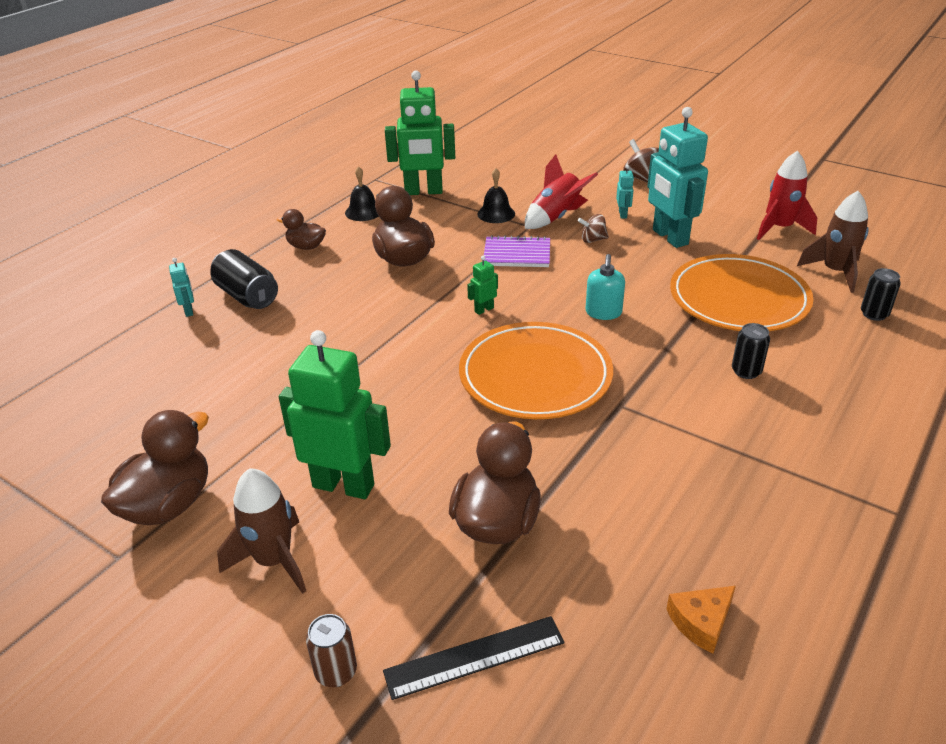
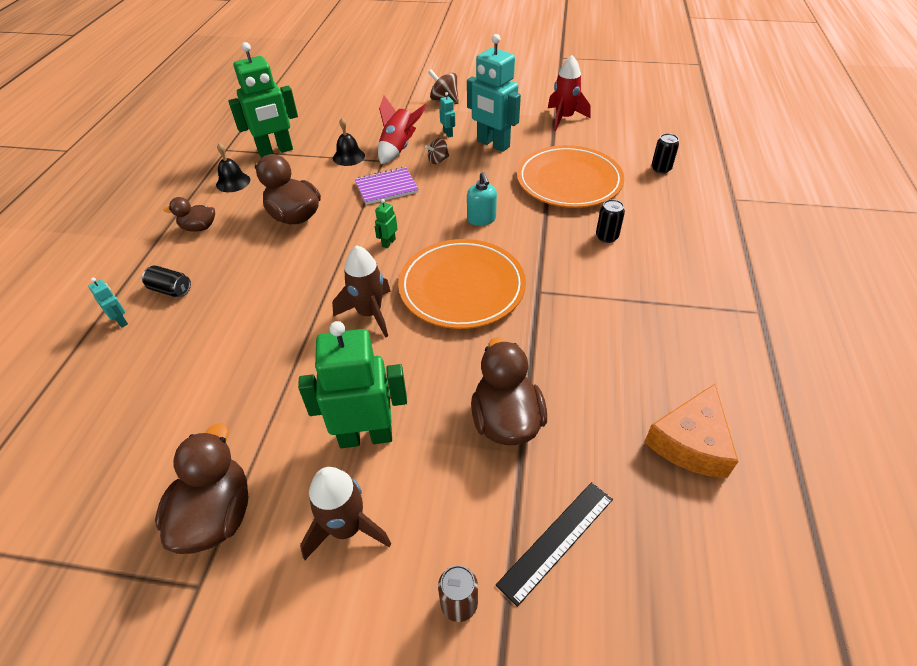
camera: 25 degrees left, 10 degrees up
(247, 296) = (171, 290): black can -> black can, size x0.64
(701, 622) = (691, 442): orange cheese -> orange cheese, size x1.69
(835, 272) = (619, 143): brown rocket -> brown rocket (370, 314)

